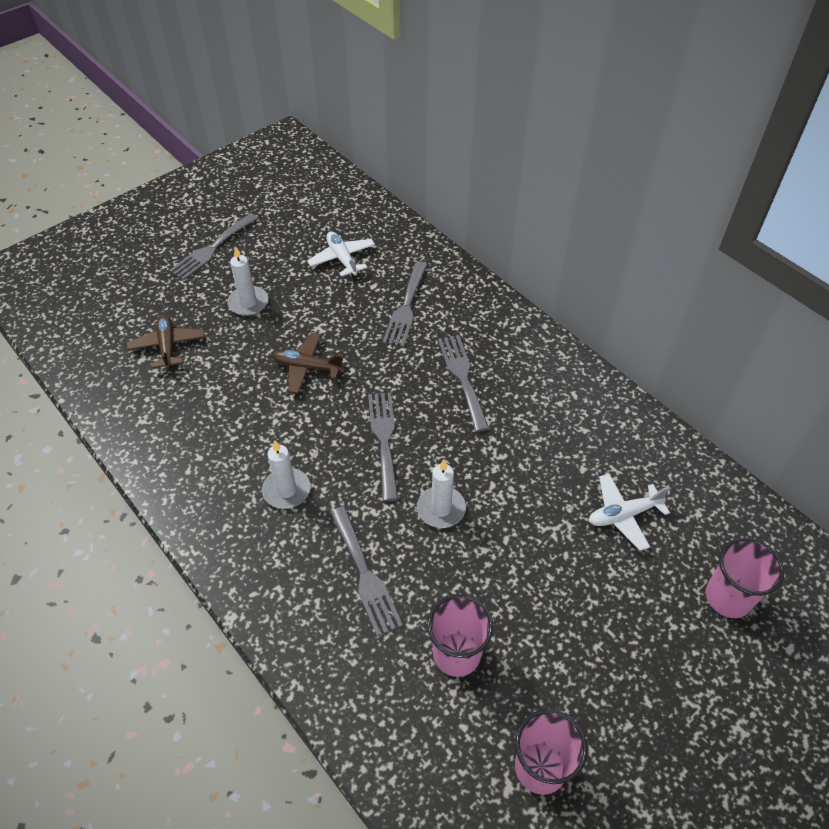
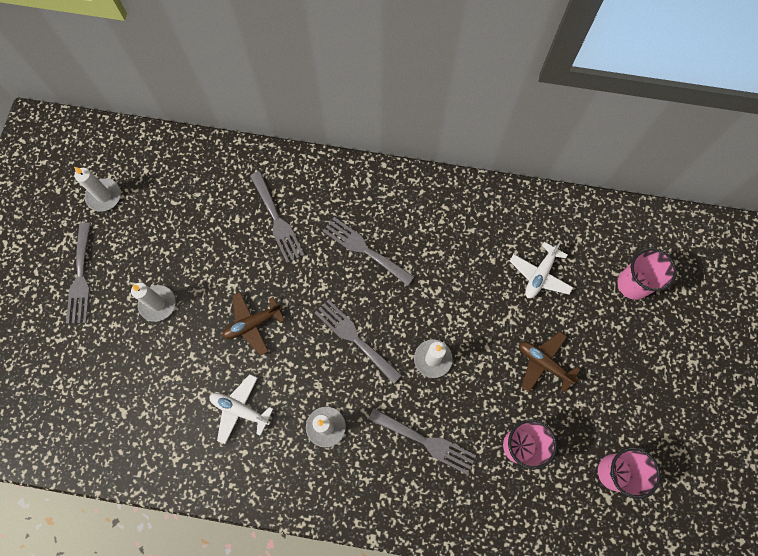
camera: 40 degrees left, 20 degrees up
(167, 346) = (133, 387): brown plane -> brown plane (543, 363)
(286, 208) = (104, 196): none -> white candle
(342, 259) = (192, 212): white plane -> white plane (240, 409)

